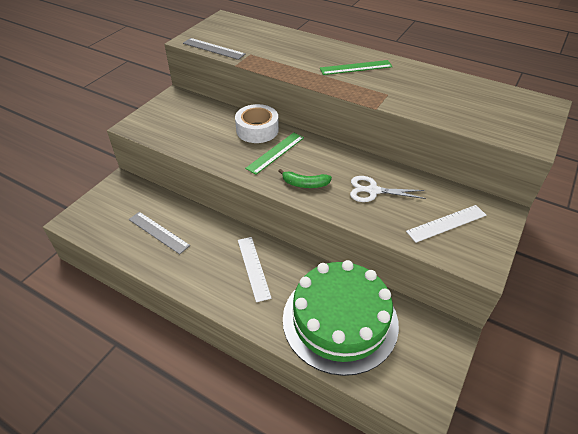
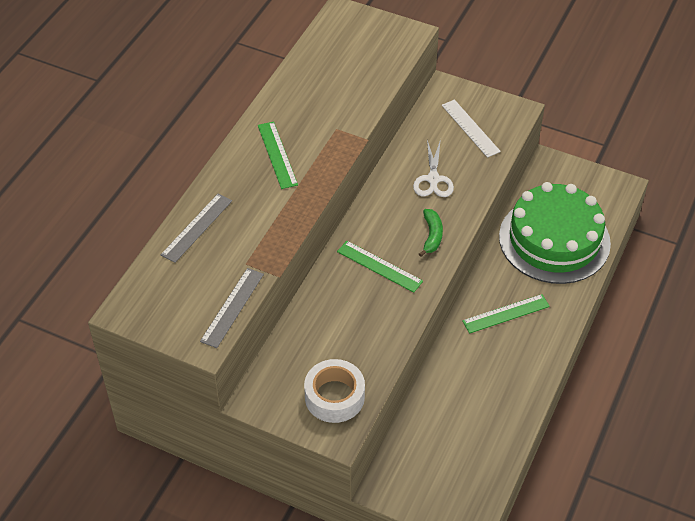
camera: 95 degrees left, 5 degrees up
(158, 232) = (471, 416): grey ruler -> grey ruler (197, 227)
(253, 268) = (506, 313): white ruler -> green ruler
(257, 130) = (334, 289): white tape -> white tape (334, 397)

